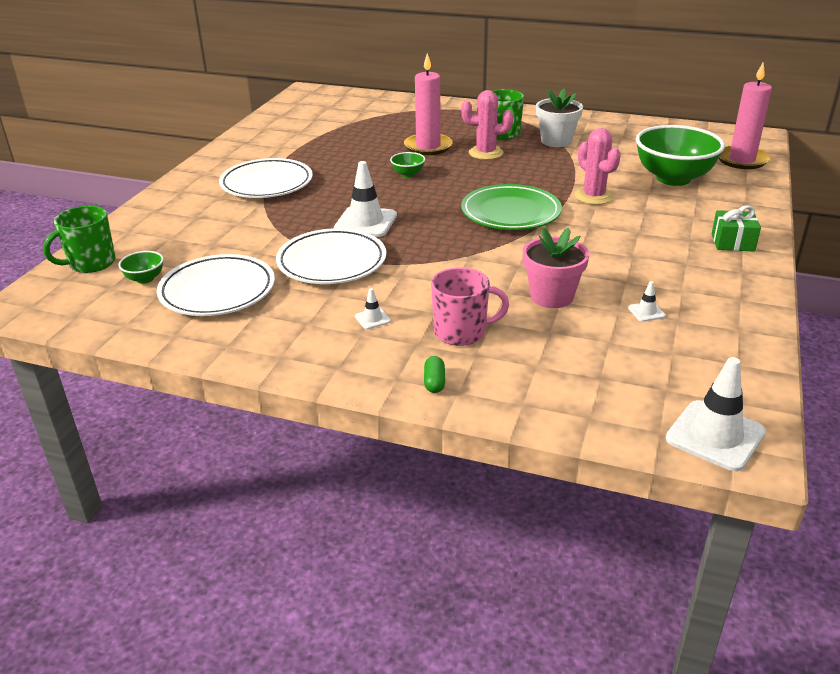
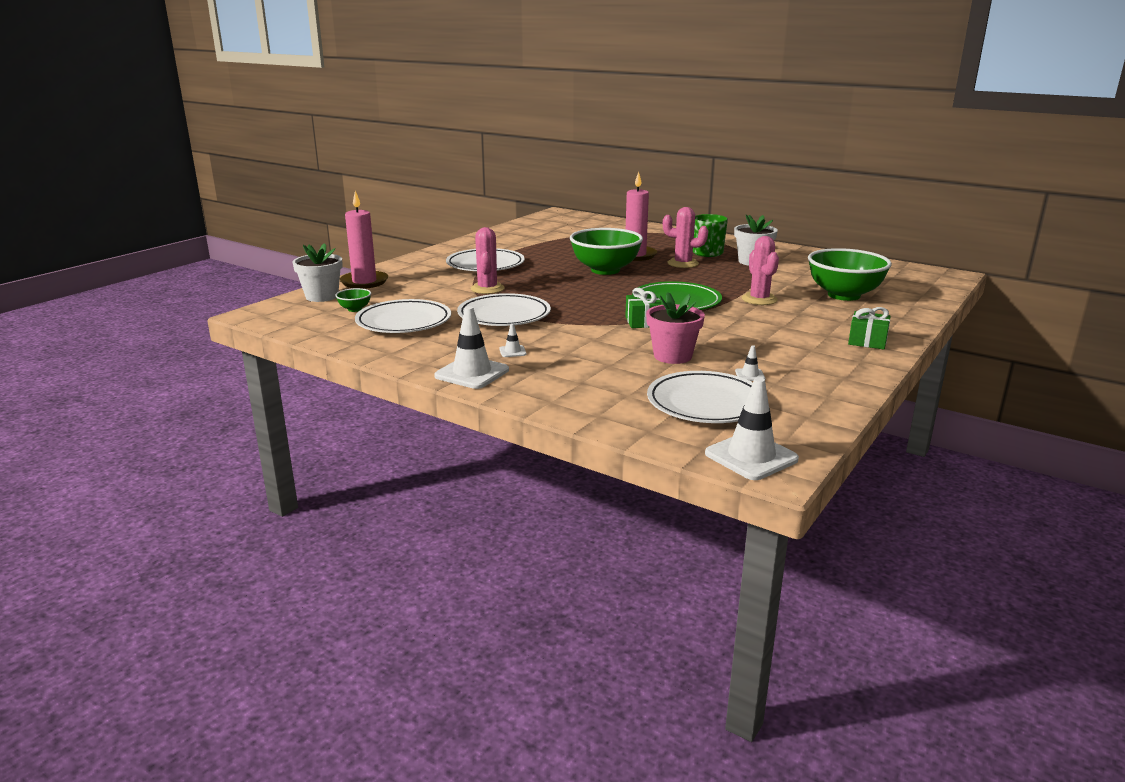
camera: 15 degrees right, 10 degrees down
(91, 263) = (322, 296): green mug -> white flower pot
(289, 221) = (487, 289): none -> pink cactus
(365, 222) = (548, 295): white traffic cone -> white traffic cone (472, 373)
(408, 174) = (605, 270): green bowl -> green bowl, size x2.36
(434, 382) = (535, 393): green capsule -> none
(461, 332) = (579, 368): pink mug -> none
(492, 248) = (643, 322): none -> green gift
(625, 363) = (706, 403): none -> white plate
(741, 160) = (921, 289): pink candle -> pink candle (364, 282)

